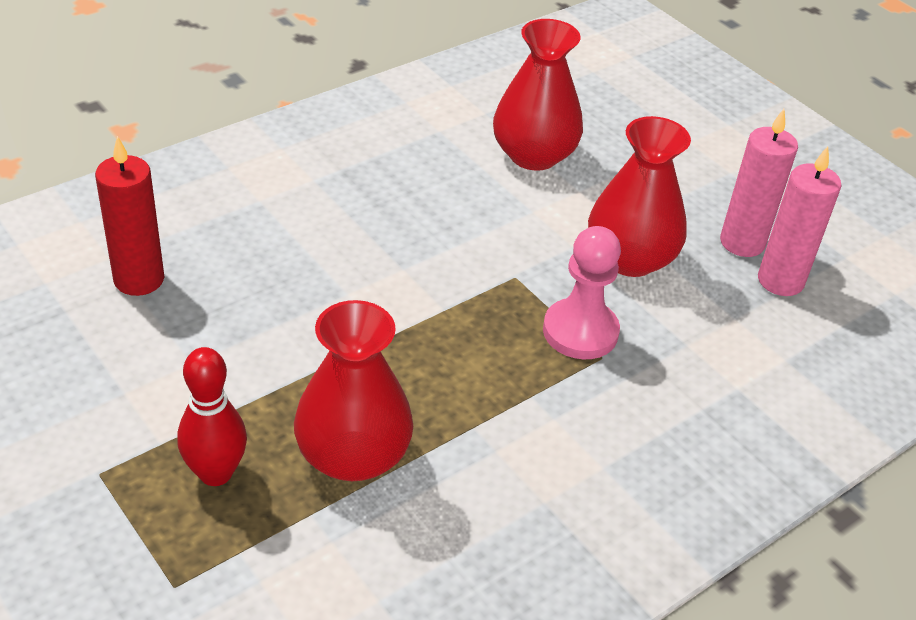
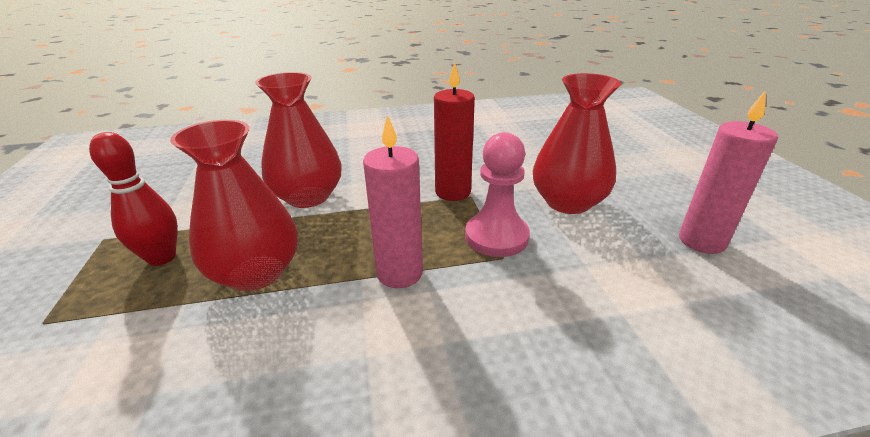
camera: 30 degrees right, 10 degrees down
(139, 279) = (248, 156): red candle -> red candle (453, 192)
(533, 155) = (531, 141): red vase -> red vase (308, 196)
(742, 242) = (673, 210): pink candle -> pink candle (399, 273)

